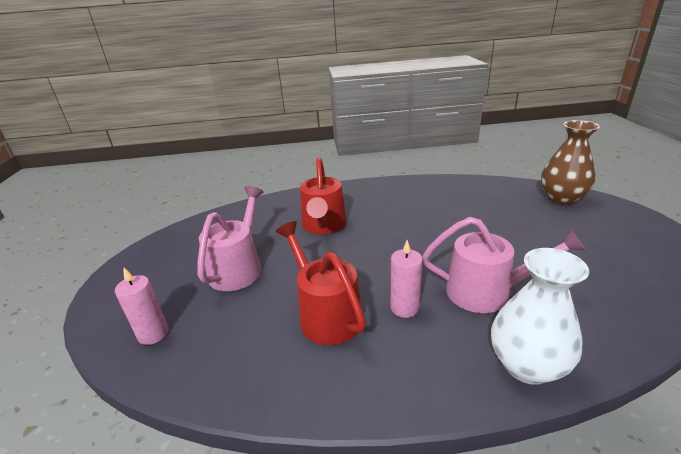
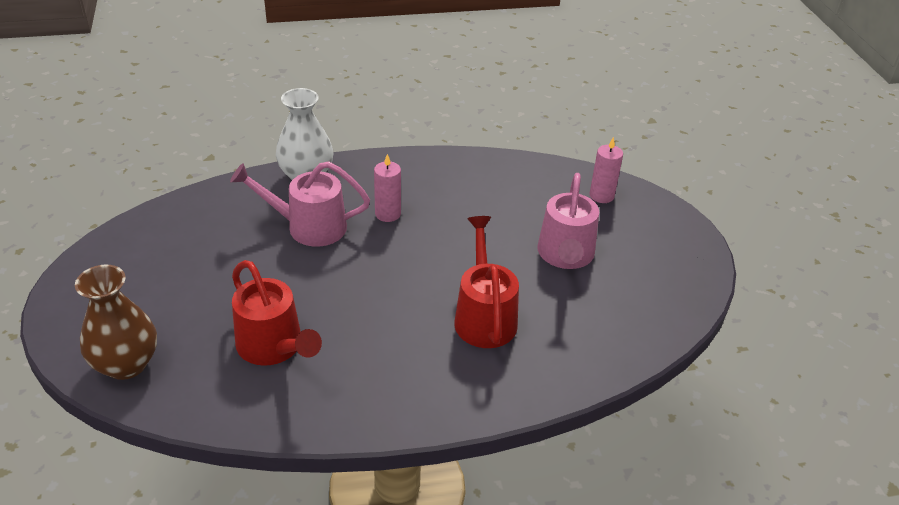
camera: 170 degrees right, 10 degrees up
(325, 314) = (458, 210): red watering can -> red watering can (274, 347)

